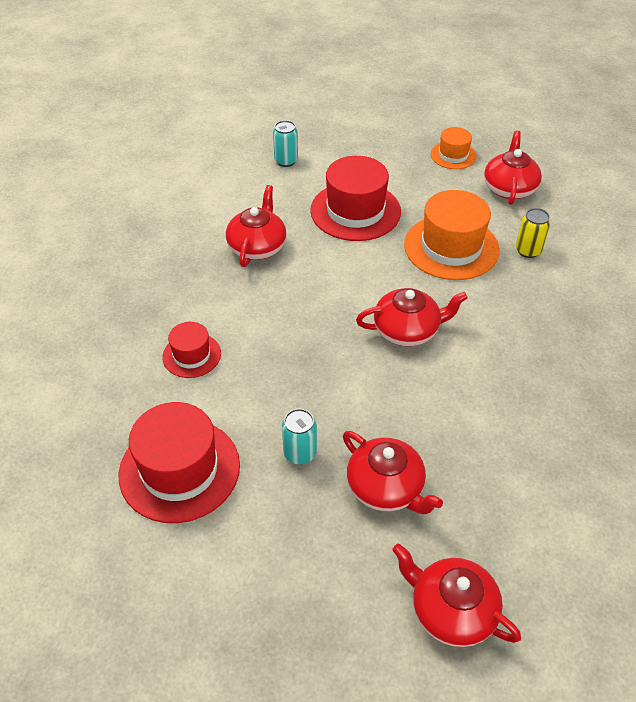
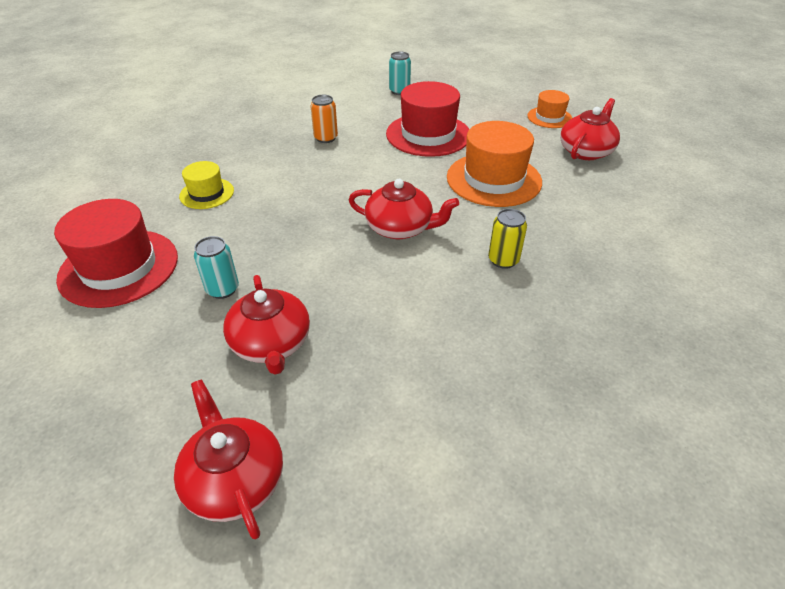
camera: 25 degrees right, 5 degrees down
(191, 355) = (207, 193): red hat -> yellow hat
(257, 247) = (326, 138): red teapot -> orange can
(528, 250) = (568, 200): yellow can -> yellow can (503, 260)

